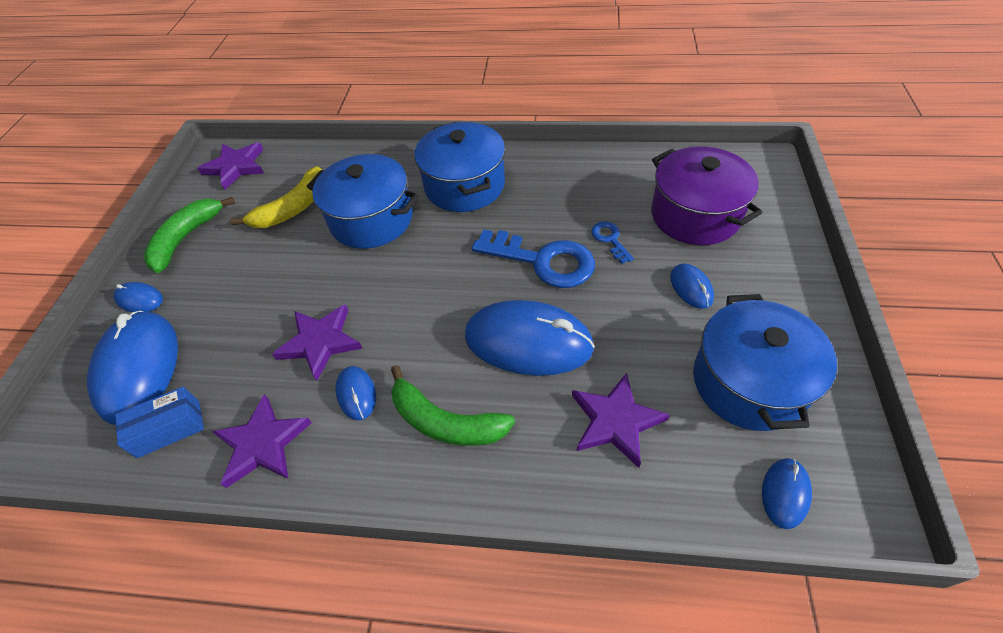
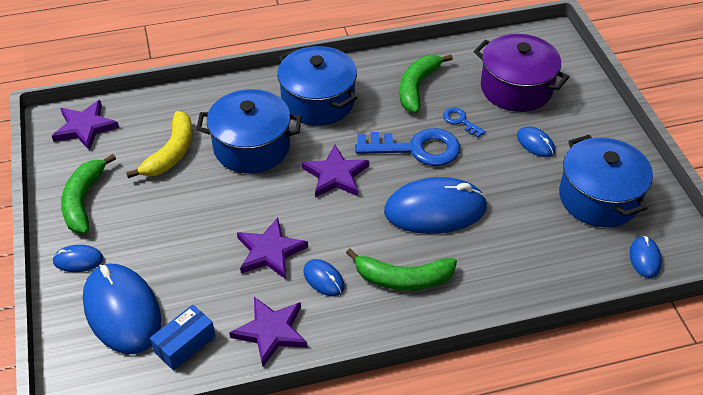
camera: 25 degrees left, 5 degrees down
(579, 191) = (417, 87): none -> green banana
(615, 421) = (522, 246): purple star -> purple star (335, 175)

